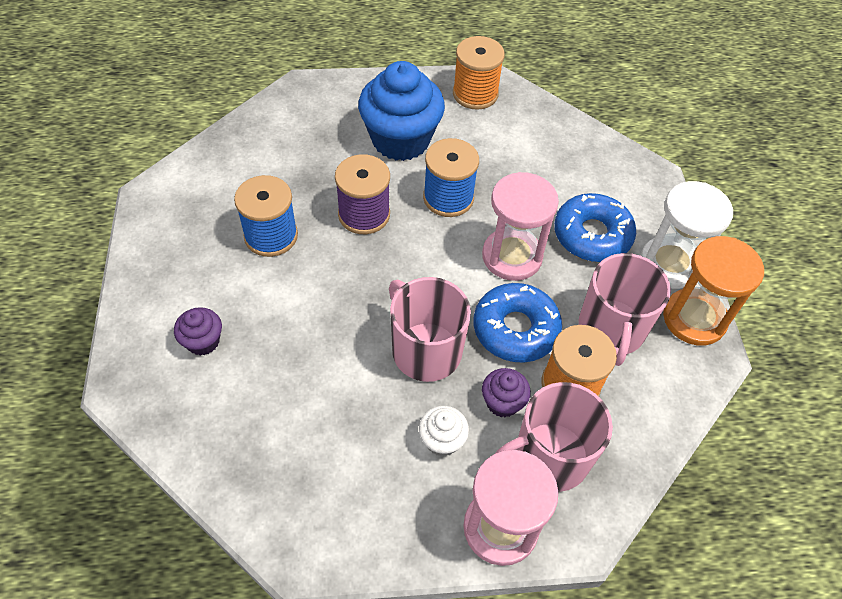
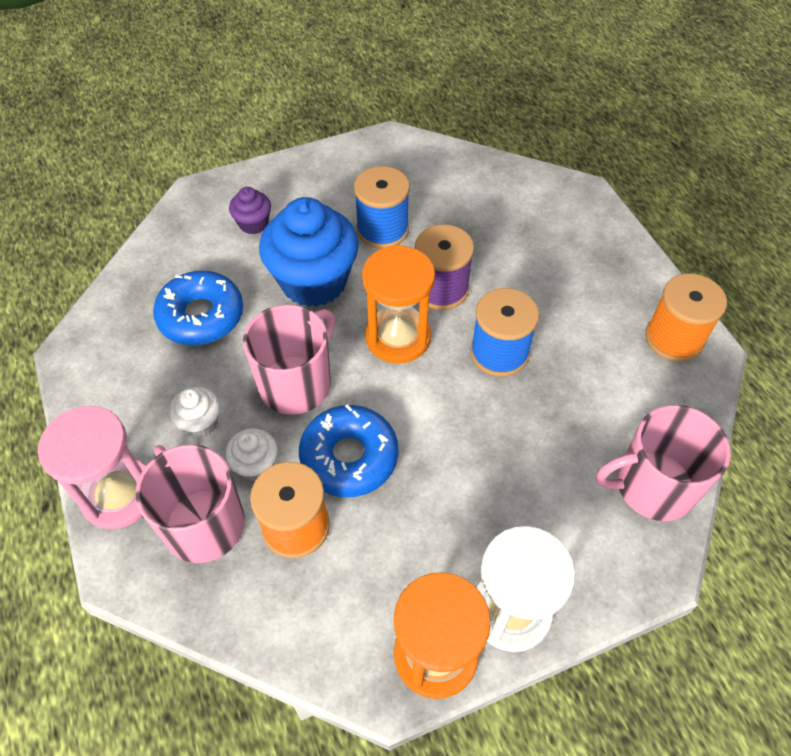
camera: 75 degrees right, 0 degrees up
(401, 140) = (558, 290): blue cupcake -> blue cupcake (314, 281)
(404, 260) = (398, 337): none -> orange hourglass
(502, 402) = (256, 465): purple cupcake -> white cupcake
(512, 256) = (445, 432): pink hourglass -> none
(592, 235) = (515, 509): blue donut -> blue donut (201, 316)
(611, 329) = (383, 556): pink mug -> pink mug (653, 486)

